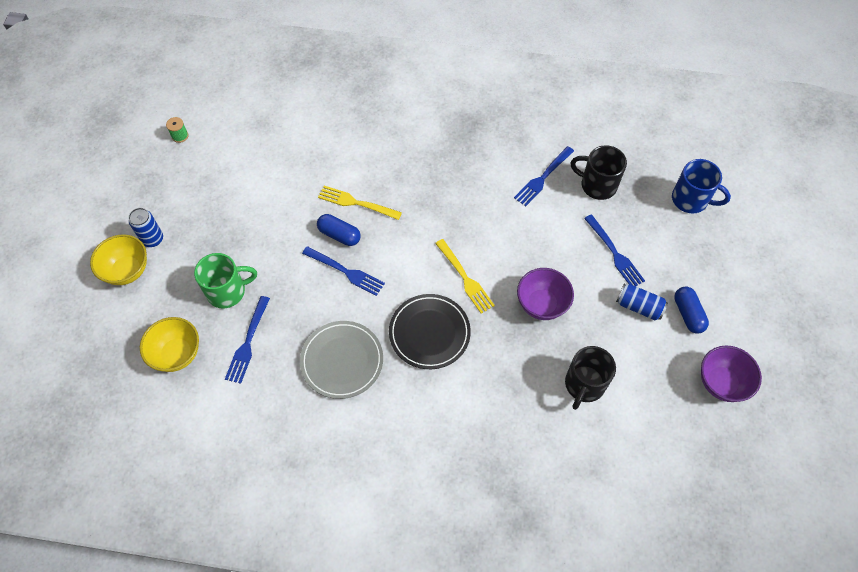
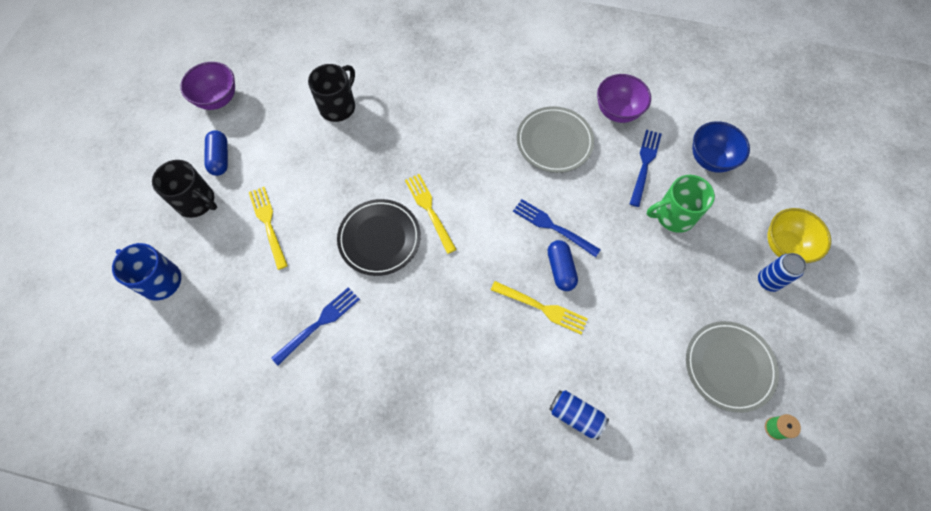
camera: 175 degrees left, 5 degrees up
(177, 354) = (710, 159): yellow bowl -> blue bowl
(205, 172) = (729, 366): none -> grey plate
(339, 235) = (560, 269): blue capsule -> blue capsule turned 45 degrees clockwise
(429, 333) = (471, 160): black plate -> black plate (379, 239)
(541, 304) = (358, 178): purple bowl -> purple bowl (617, 111)
(597, 185) = (258, 308): black mug -> black mug (197, 201)
(614, 253) = (268, 224): blue fork -> yellow fork
(639, 307) = (264, 168): blue can -> blue can (576, 415)

